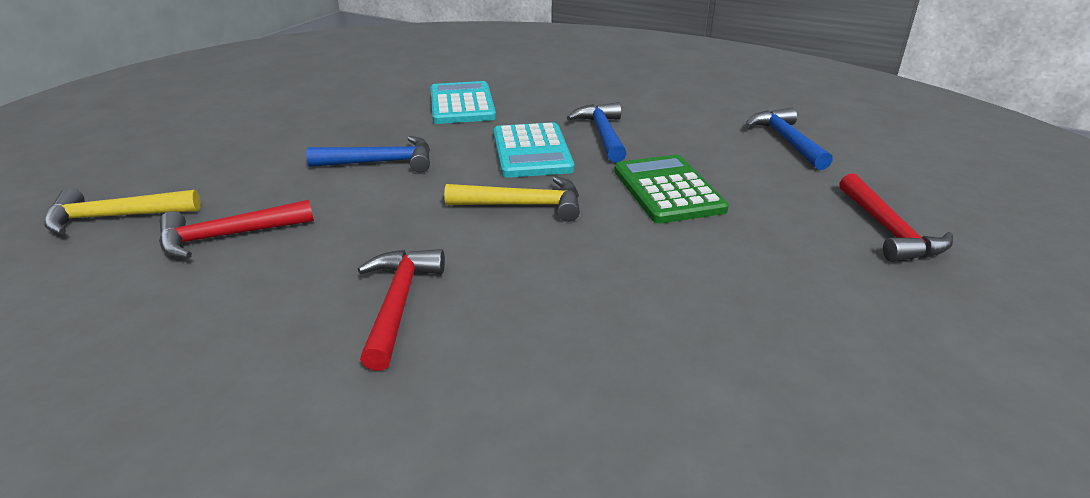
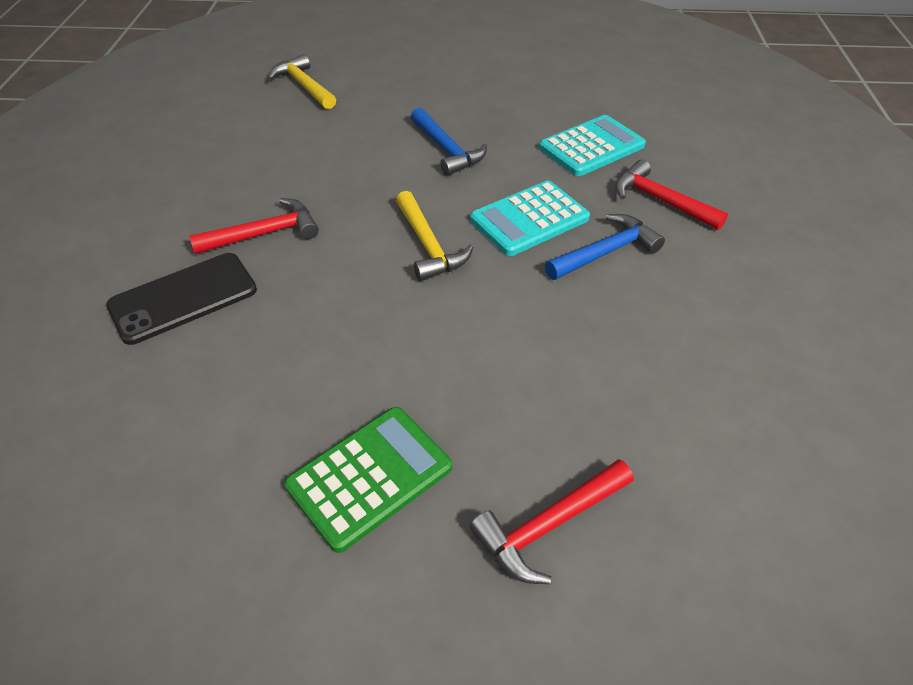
camera: 65 degrees right, 15 degrees up
(228, 236) = (306, 134): red hammer -> red hammer (661, 201)
(467, 396) = (183, 298): none -> black phone
(668, 190) = (518, 327): green calculator -> green calculator (369, 477)
(786, 141) = (721, 404): blue hammer -> none

